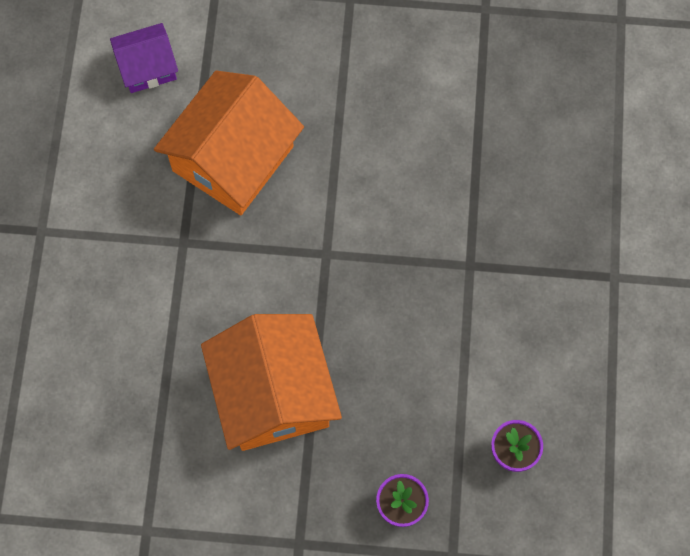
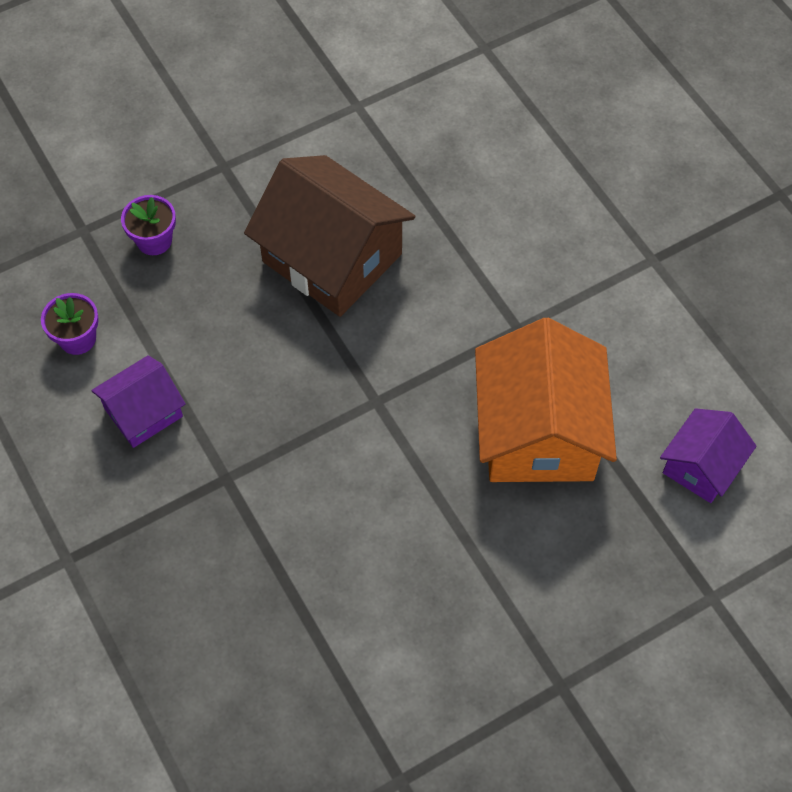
camera: 145 degrees right, 10 degrees down
(273, 393) = (332, 258): orange house -> brown house
(498, 355) = (143, 412): none -> purple house

